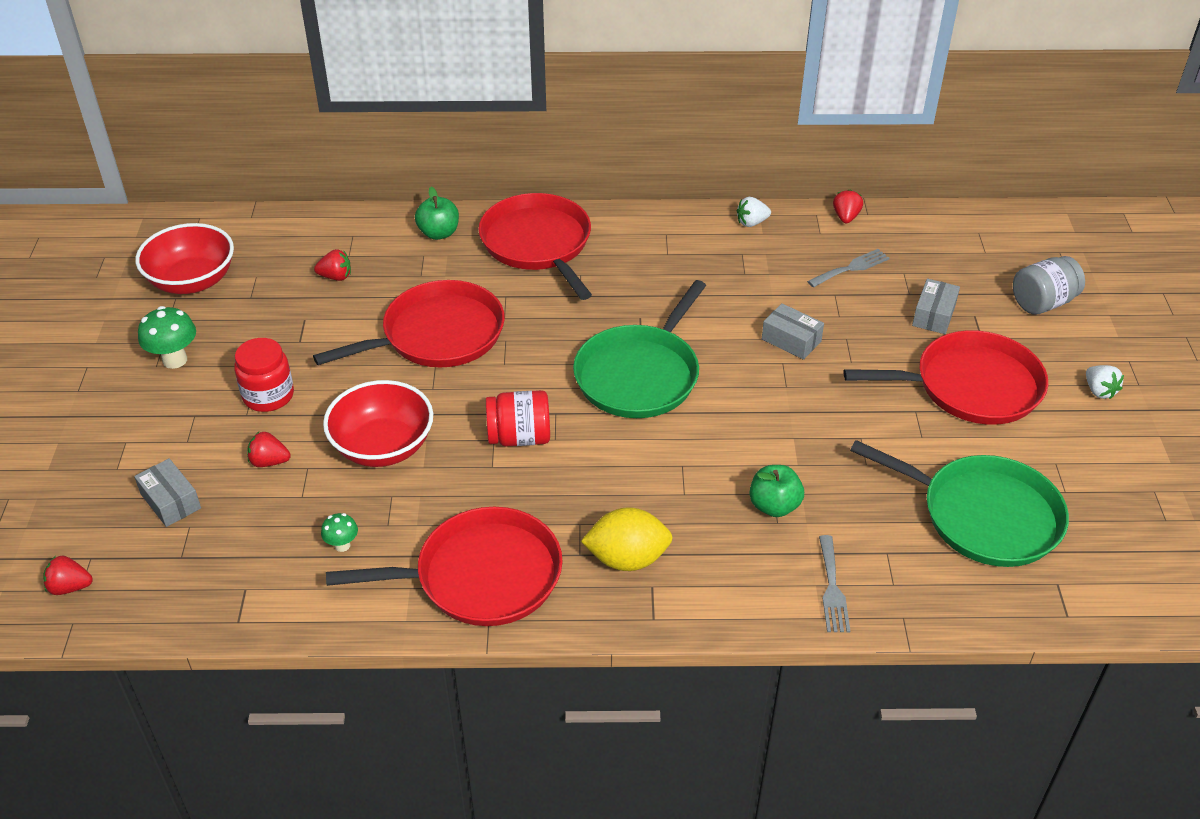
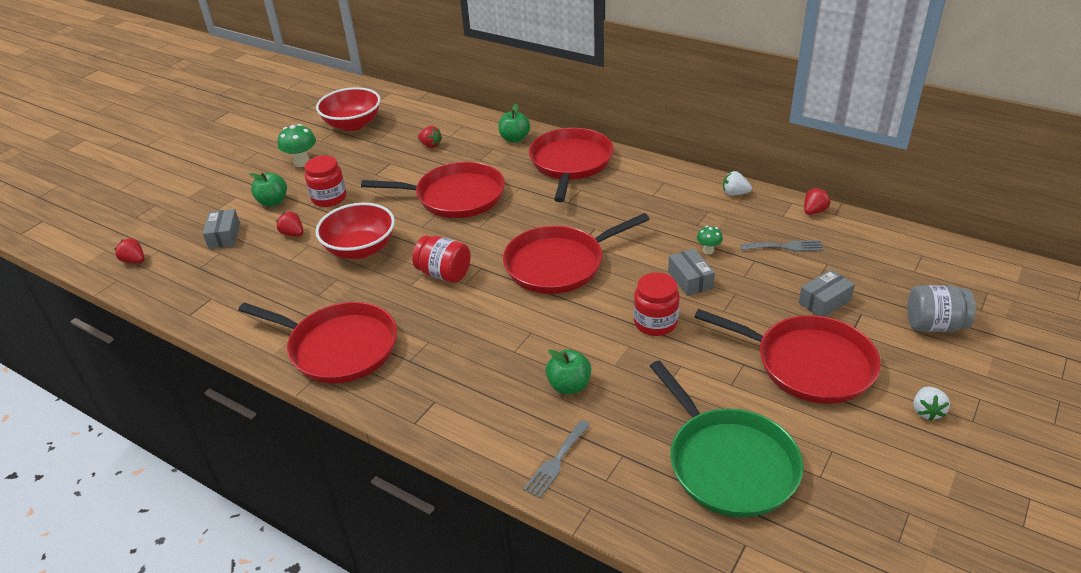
camera: 35 degrees right, 5 degrees down
(191, 429) = (273, 202): none -> green apple
(342, 545) = (282, 296): green mushroom -> green mushroom (708, 250)
(627, 559) = (436, 376): yellow lemon -> none
(640, 375) = (559, 264): green pan -> red pan
(798, 402) = (655, 323): none -> red jar

